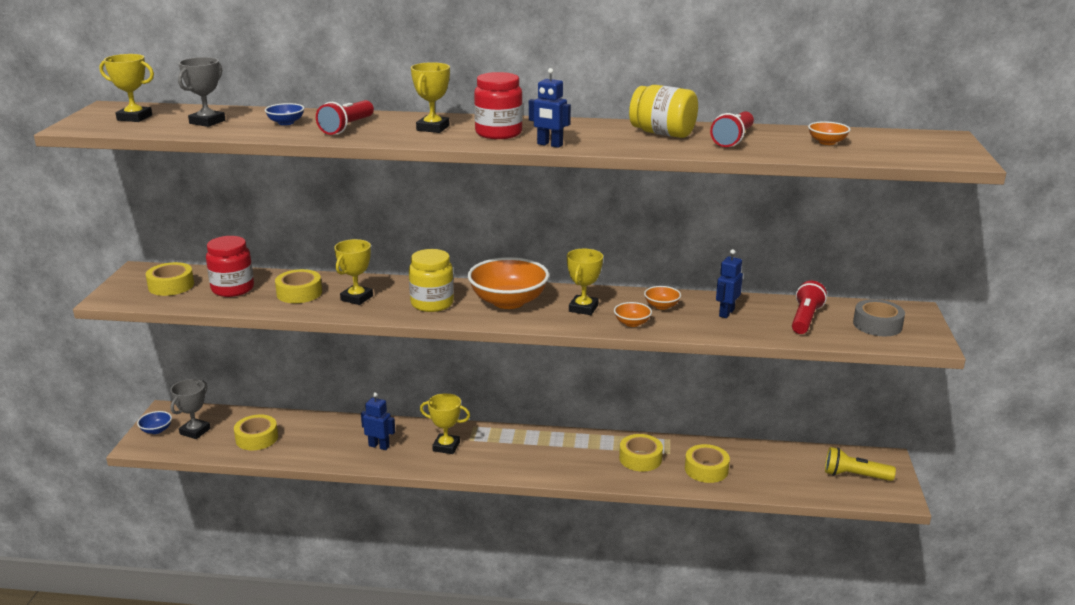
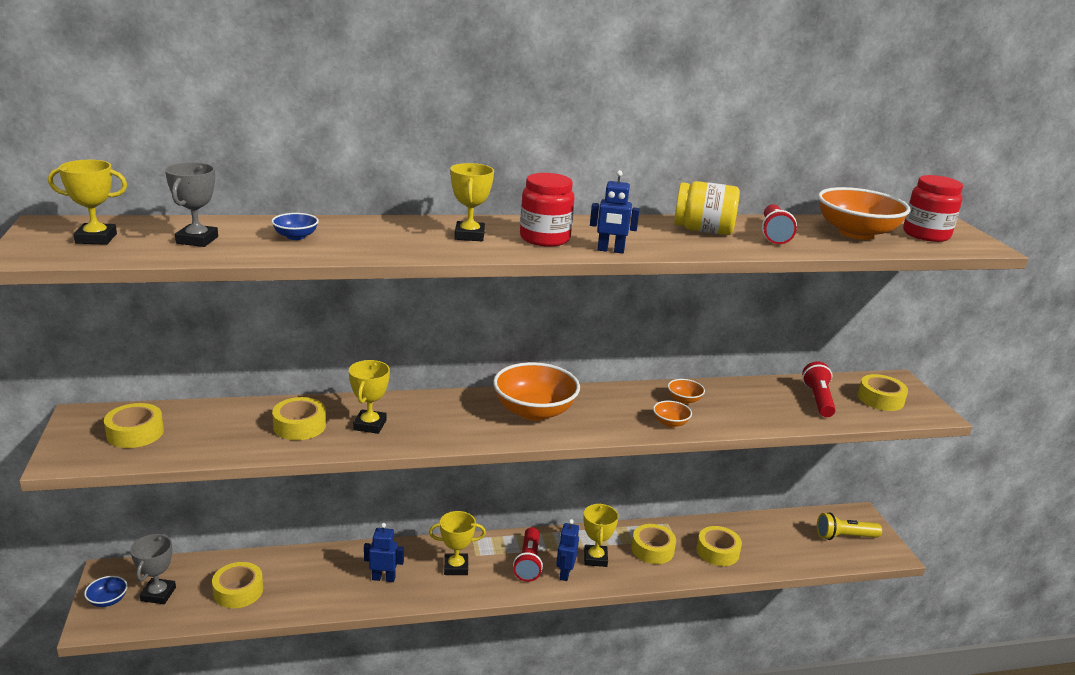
camera: 20 degrees left, 0 degrees up
(232, 289) = (216, 429): red jar -> red jar (926, 235)
(347, 127) = (373, 239): red flashlight -> red flashlight (528, 562)
(432, 303) = (456, 423): yellow jar -> none
(583, 308) = (613, 411): yellow trophy -> yellow trophy (595, 558)
(726, 313) = (746, 401): blue robot -> blue robot (565, 573)
(827, 142) = (856, 233): orange bowl -> orange bowl, size x2.21
(877, 325) = (880, 399): grey tape -> yellow tape

